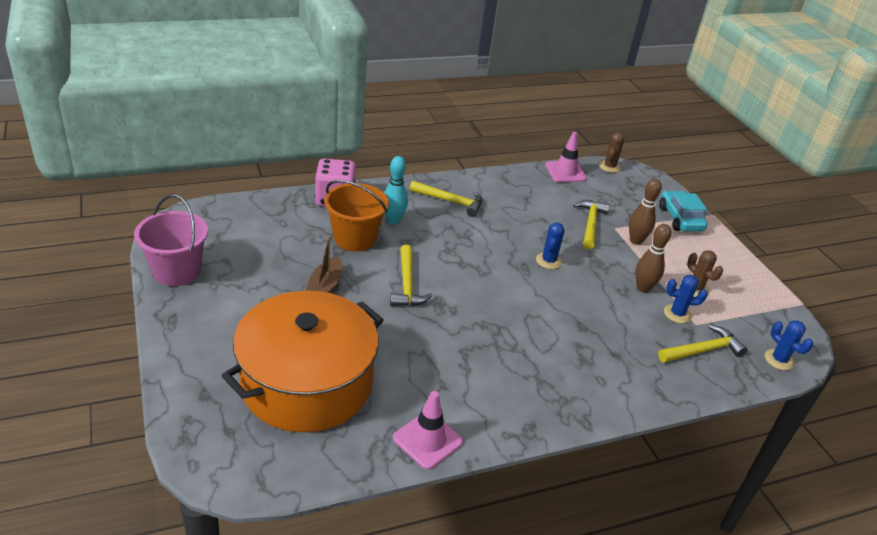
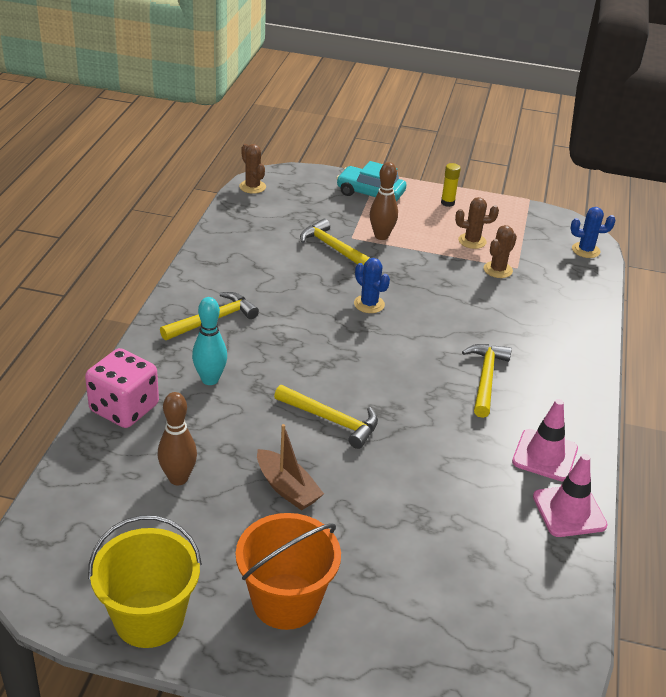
camera: 55 degrees left, 0 degrees up
(176, 271) = (149, 618): pink bucket -> yellow bucket
(306, 383) = (438, 570): orange pot -> none
(355, 238) = (217, 425): orange bucket -> orange bucket (286, 601)
(565, 172) = (235, 218): pink traffic cone -> pink traffic cone (545, 455)
(643, 288) = (451, 269): brown bowling pin -> brown bowling pin (178, 478)
(677, 314) = (498, 270): blue cactus -> brown cactus
(702, 350) = (551, 282): yellow hammer -> yellow hammer (485, 378)
(727, 260) = (447, 203): none -> yellow glue stick

